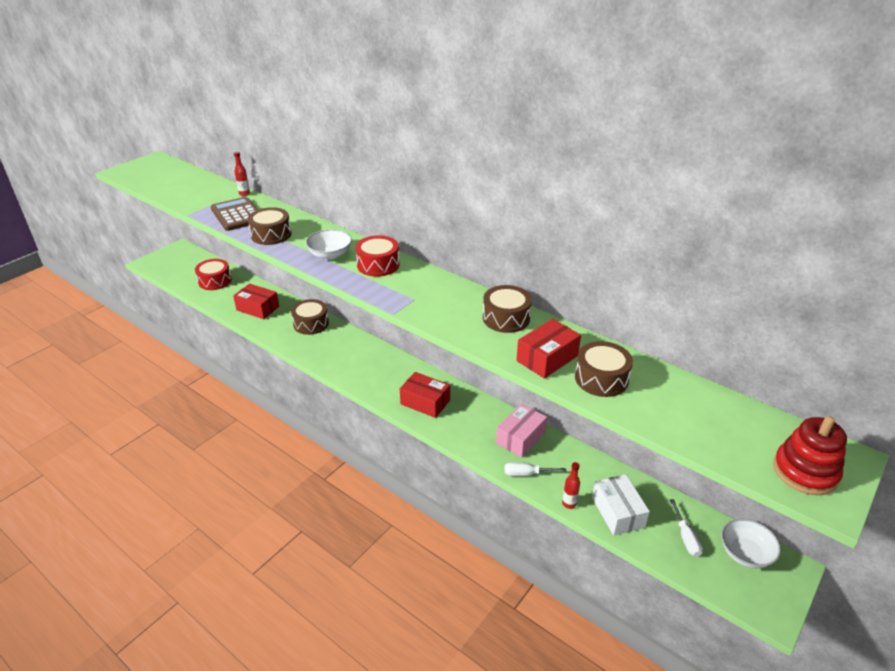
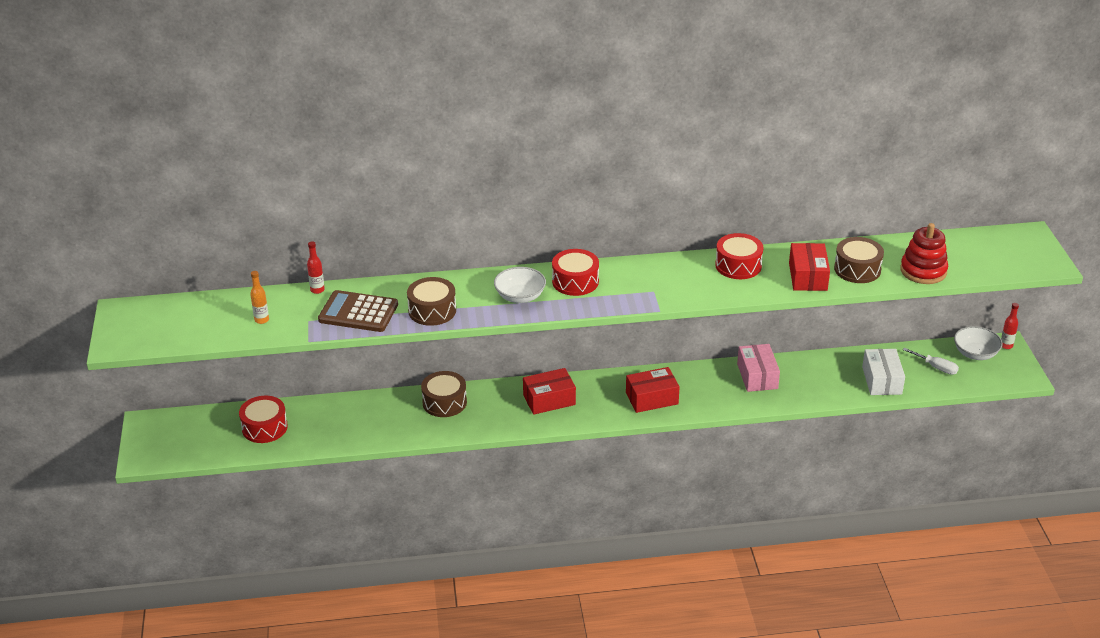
camera: 45 degrees left, 0 degrees up
(192, 194) = (262, 320): none -> orange bottle
(258, 308) = (365, 422): red box -> red box (549, 400)
(506, 318) = (738, 265): brown drum -> red drum
(526, 473) = (796, 397): white screwdriver -> none
(569, 503) = (848, 396): red bottle -> red bottle (1006, 346)
(617, 512) = (881, 380): white box -> white box turned 60 degrees clockwise
(805, 472) = (1022, 256): red stacking toy -> red stacking toy (923, 271)

